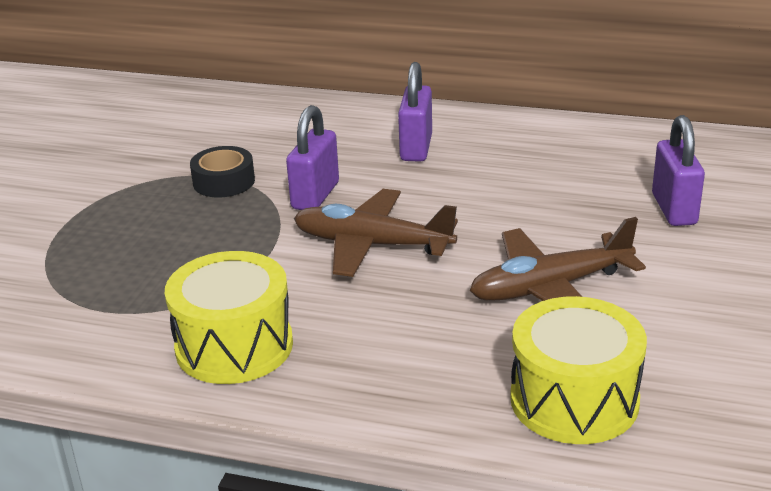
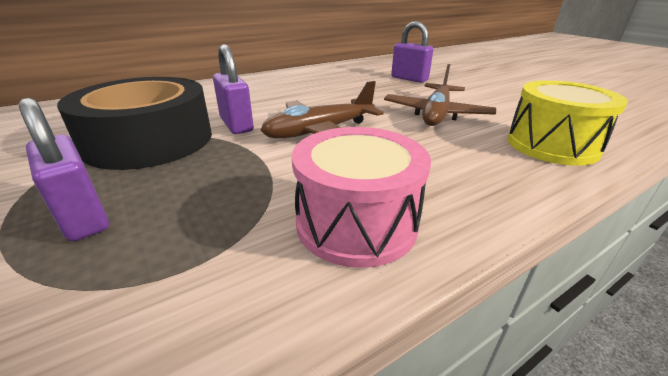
camera: 50 degrees left, 0 degrees up
(224, 181) = (149, 140): black tape -> black tape, size x2.19
(234, 346) = (356, 223): yellow drum -> pink drum
(416, 148) = (255, 92): purple padlock -> purple padlock (83, 217)

